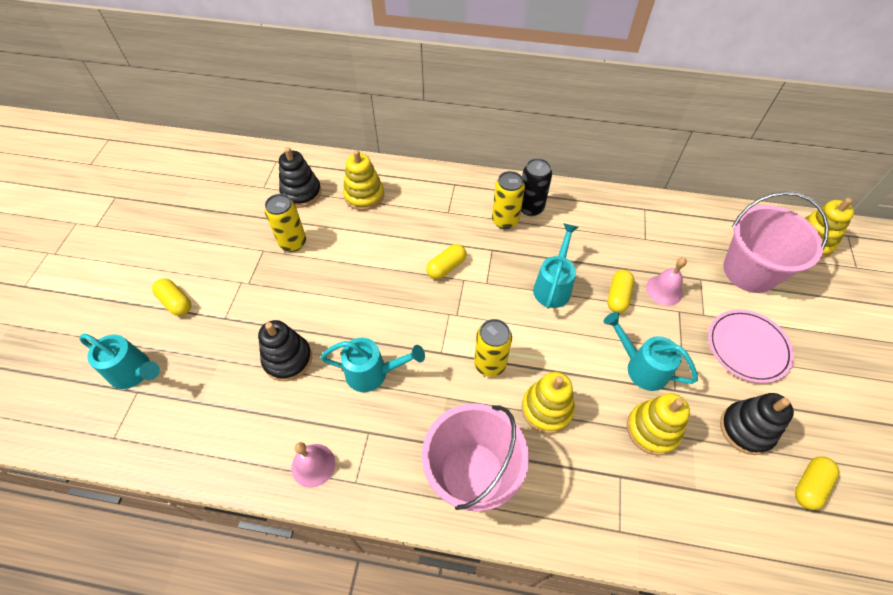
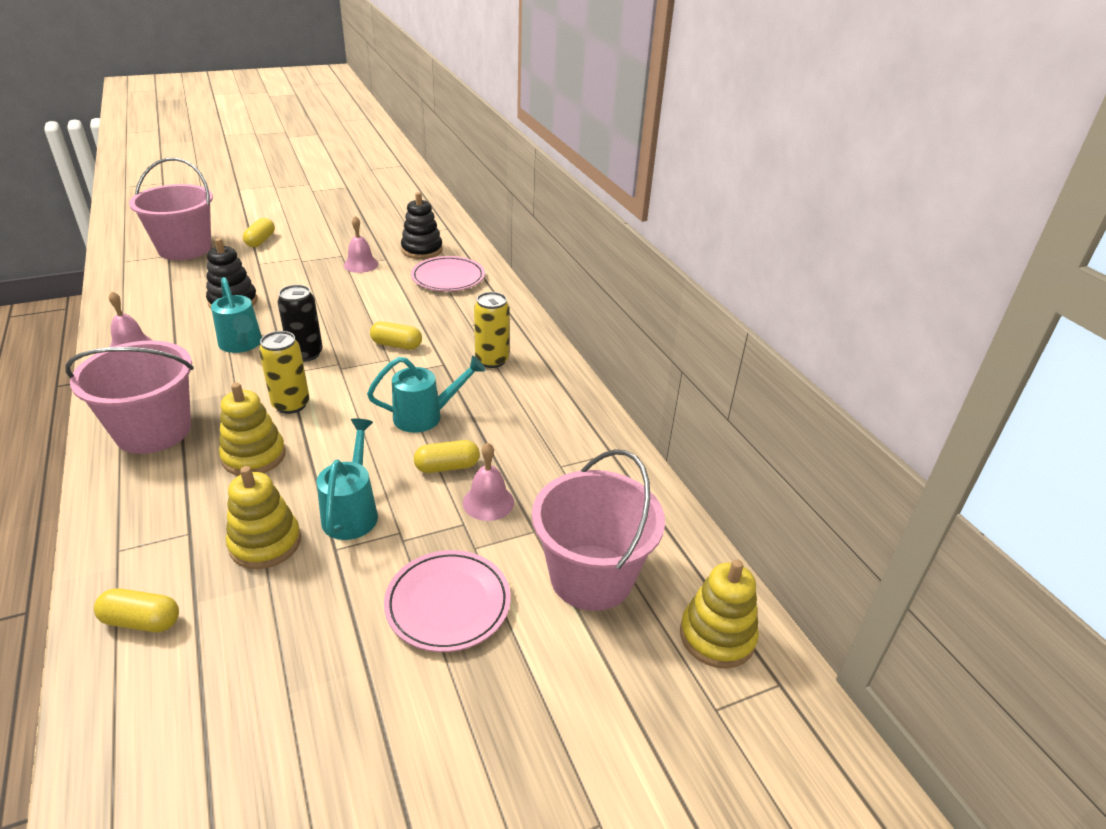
camera: 55 degrees right, 20 degrees down
(134, 372) = (185, 249): turquoise watering can -> pink bucket
(293, 243) = (361, 264): yellow can -> pink bell
(364, 195) = (448, 278): yellow stacking toy -> pink plate
(530, 208) = (526, 371): black can -> black can (306, 354)
(746, 429) = (308, 631): black stacking toy -> none
(809, 485) = (244, 721): yellow capsule -> yellow capsule (141, 621)

